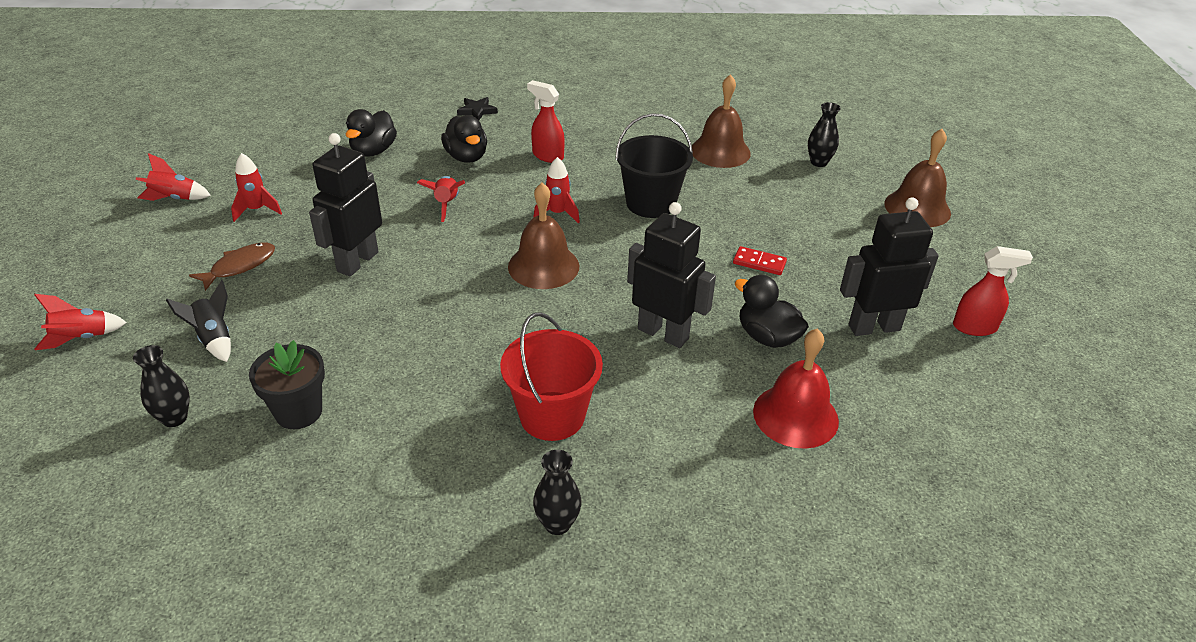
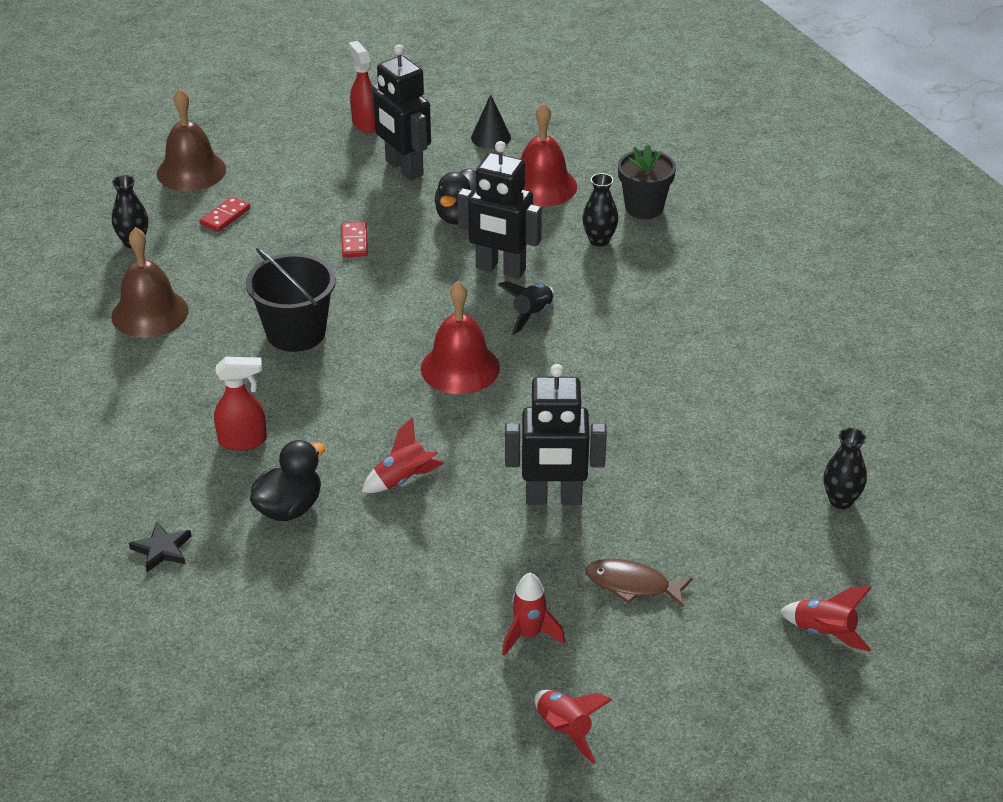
camera: 115 degrees left, 0 degrees up
(214, 339) = (741, 536): black rocket -> black rocket (532, 315)
(298, 412) = (766, 431): black flower pot -> black flower pot (644, 208)
(373, 151) = (329, 600): black duck -> none
(543, 266) = (460, 368): brown bell -> red bell
(547, 156) = (243, 441): red spray bottle -> red spray bottle turned 105 degrees counterclockwise
(552, 416) = (645, 296): red bucket -> none
(557, 214) = (361, 390): red rocket -> none
(557, 524) = (739, 260): black vase -> black vase (599, 240)
(663, 333) = (500, 269): black robot -> black robot turned 75 degrees counterclockwise
(835, 208) = (225, 216): none -> red domino
(916, 411) = (491, 137): none -> black cone

